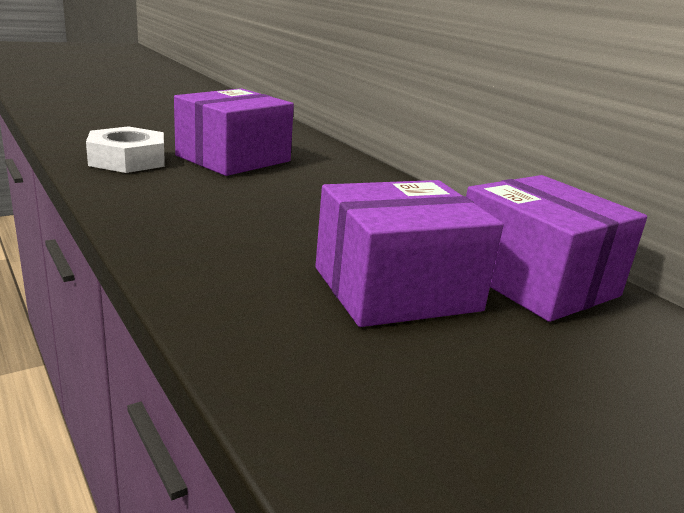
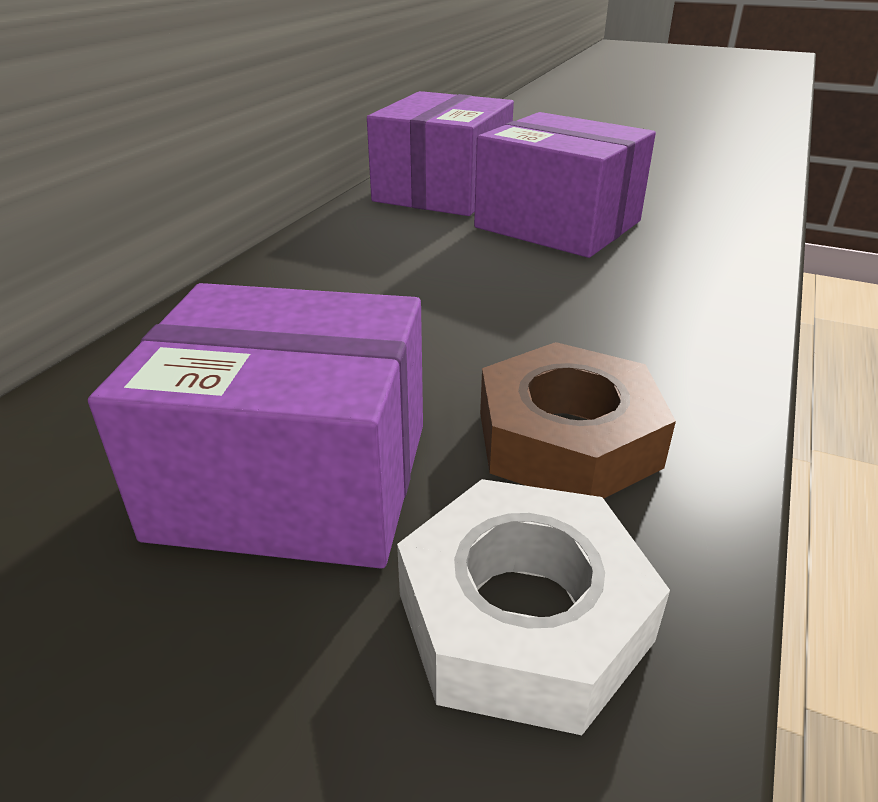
camera: 120 degrees left, 10 degrees up
(172, 189) = (567, 439): none -> brown nut

